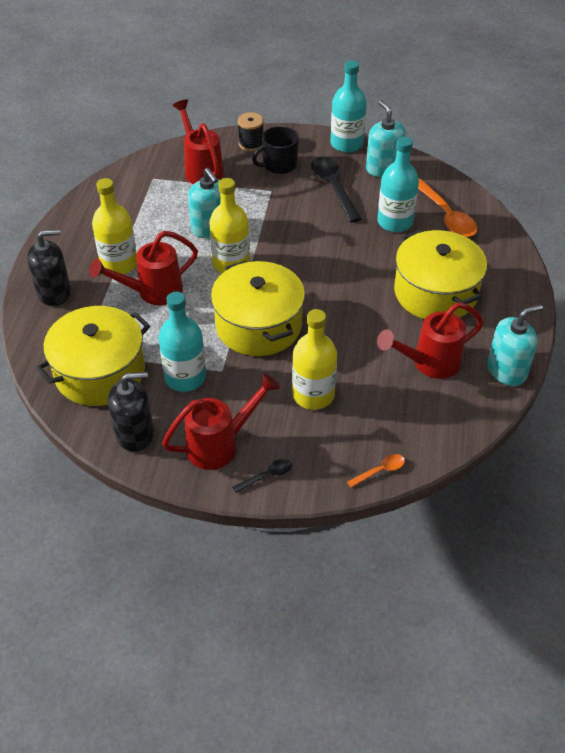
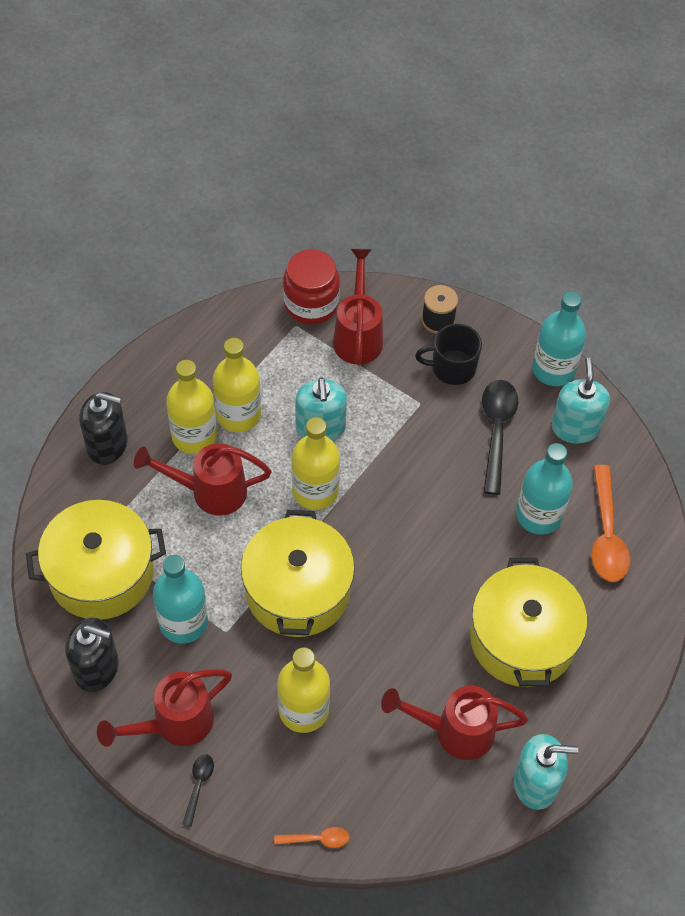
camera: 25 degrees right, 10 degrees up
(144, 241) = (238, 414): none -> yellow bottle
(156, 163) = (311, 304): none -> red jar
(220, 444) = (174, 724): red watering can -> red watering can turned 150 degrees clockwise
(266, 476) = (198, 786): black spoon -> black spoon turned 75 degrees counterclockwise

